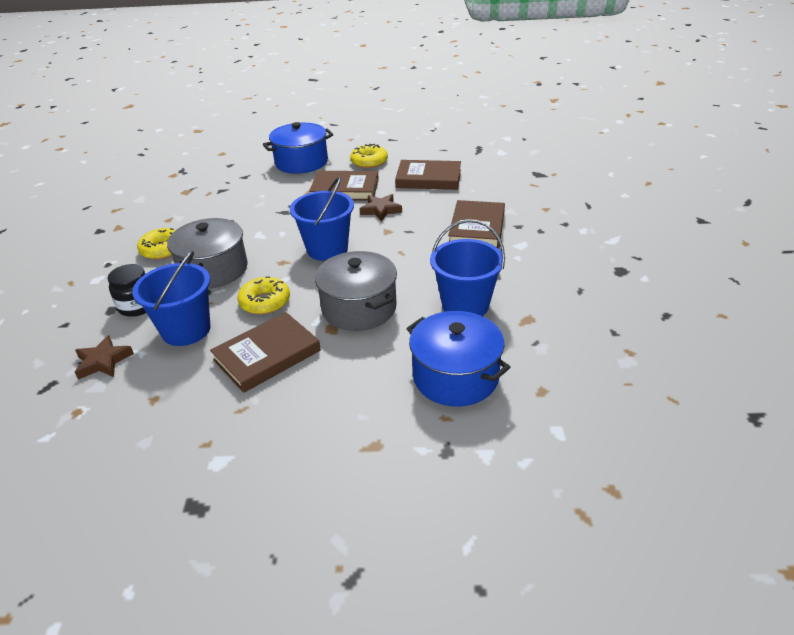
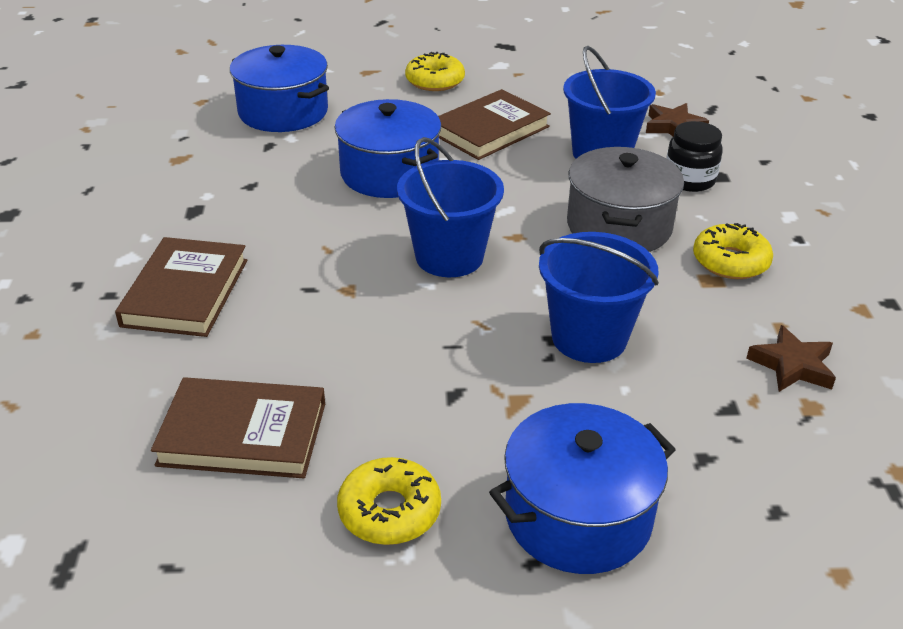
camera: 175 degrees right, 0 degrees up
(265, 302) = (517, 182): yellow donut -> yellow donut (435, 81)
(345, 189) = (440, 402): brown book -> none
(359, 308) = (389, 173): grey pot -> blue pot
(381, 210) = (359, 339): brown star -> brown star (792, 365)
(465, 305) = (250, 175): blue bucket -> blue bucket (589, 338)

